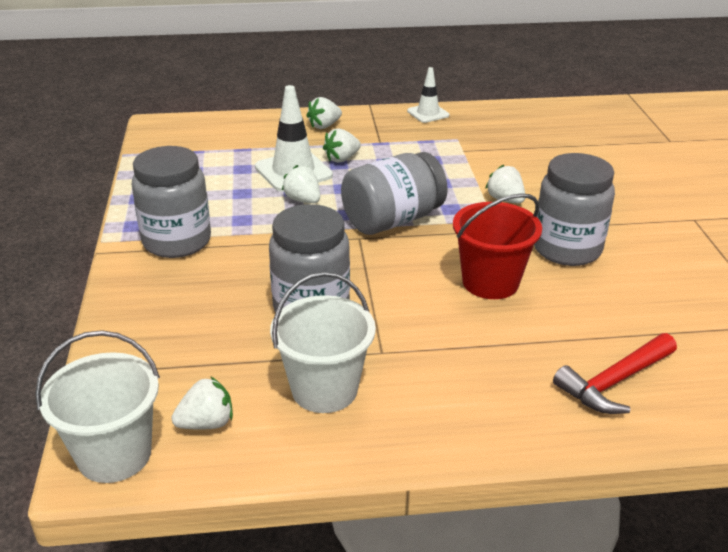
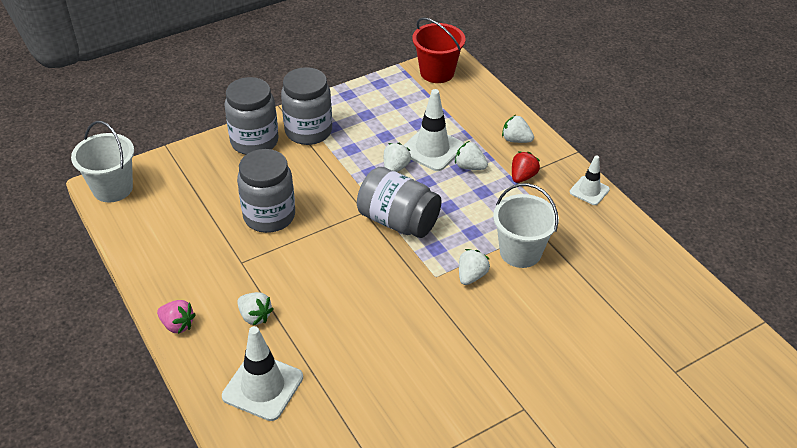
camera: 65 degrees right, 10 degrees up
(206, 423) = (148, 212): white strawberry -> white strawberry (255, 316)
(324, 389) = (195, 248): white bucket -> white bucket (520, 252)
(381, 137) = (522, 177): none -> red strawberry
(470, 439) = (177, 325): none -> pink strawberry
(490, 282) = (347, 295): red bucket -> red bucket (437, 72)
(567, 249) = (419, 329): grey jar -> grey jar (254, 141)
(614, 382) = (263, 387): red hammer -> white traffic cone

